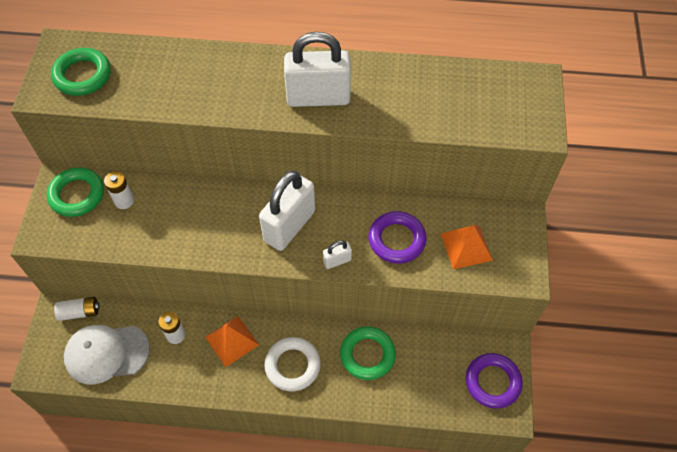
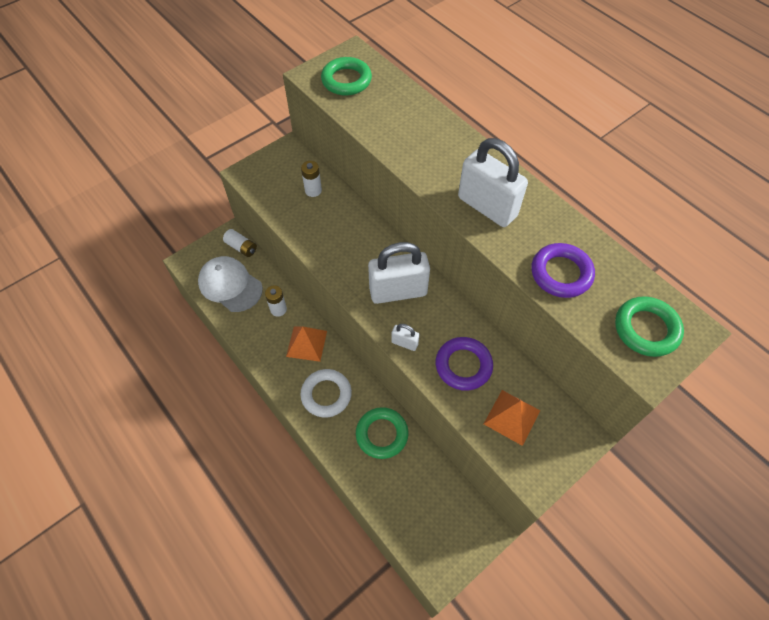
camera: 45 degrees right, 0 degrees up
(77, 195) = (291, 165): green ring -> green ring (646, 329)
(492, 382) = (450, 541): purple ring -> purple ring (561, 273)

